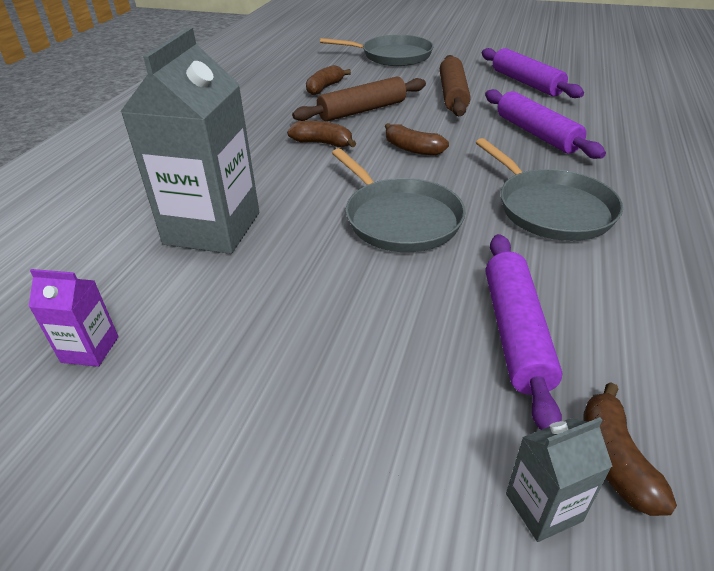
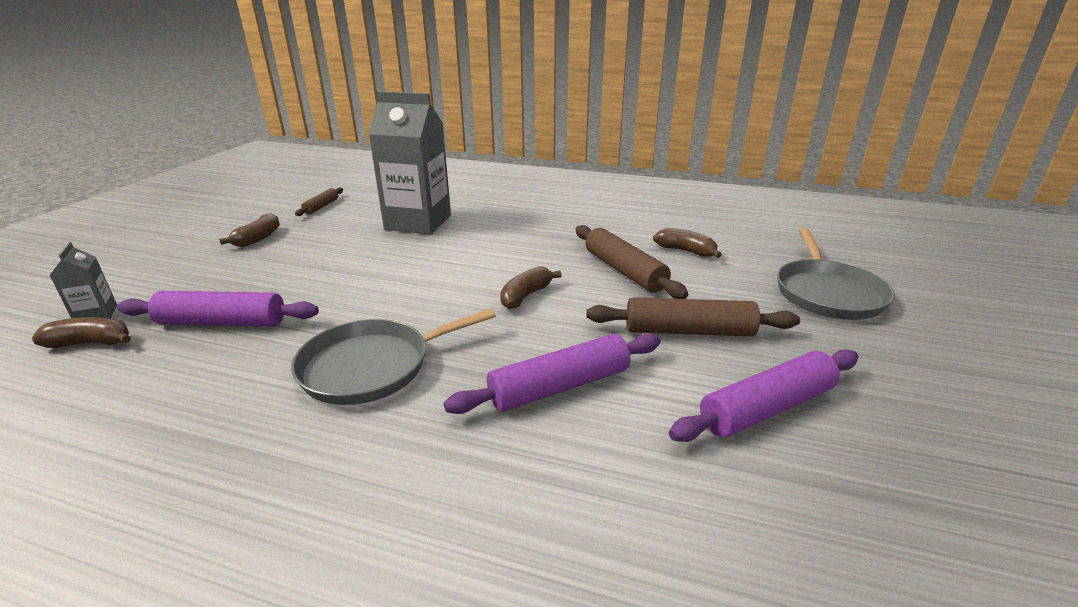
camera: 90 degrees right, 10 degrees down
(90, 349) = (321, 206): purple carton -> brown rolling pin
(323, 143) = (544, 253): brown banana -> brown banana (258, 238)
(399, 219) = (396, 285): grey pan -> none

